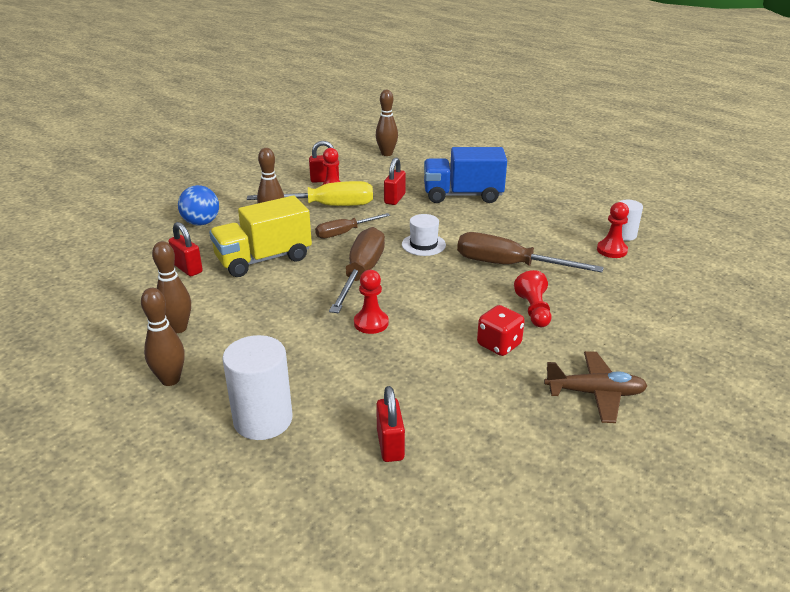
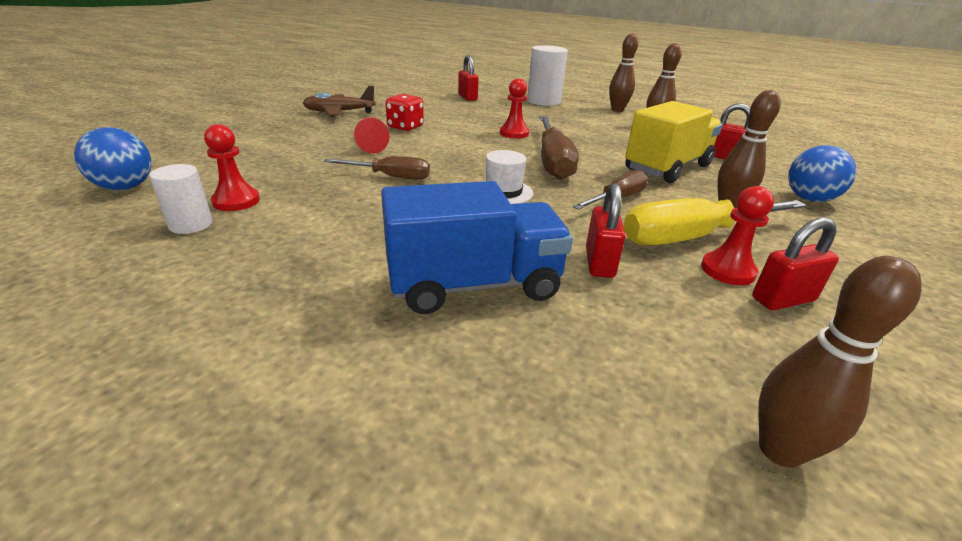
camera: 165 degrees right, 0 degrees up
(509, 265) = (390, 176): brown screwdriver -> brown screwdriver, size x0.61
(702, 268) = (125, 187): none -> blue ball

